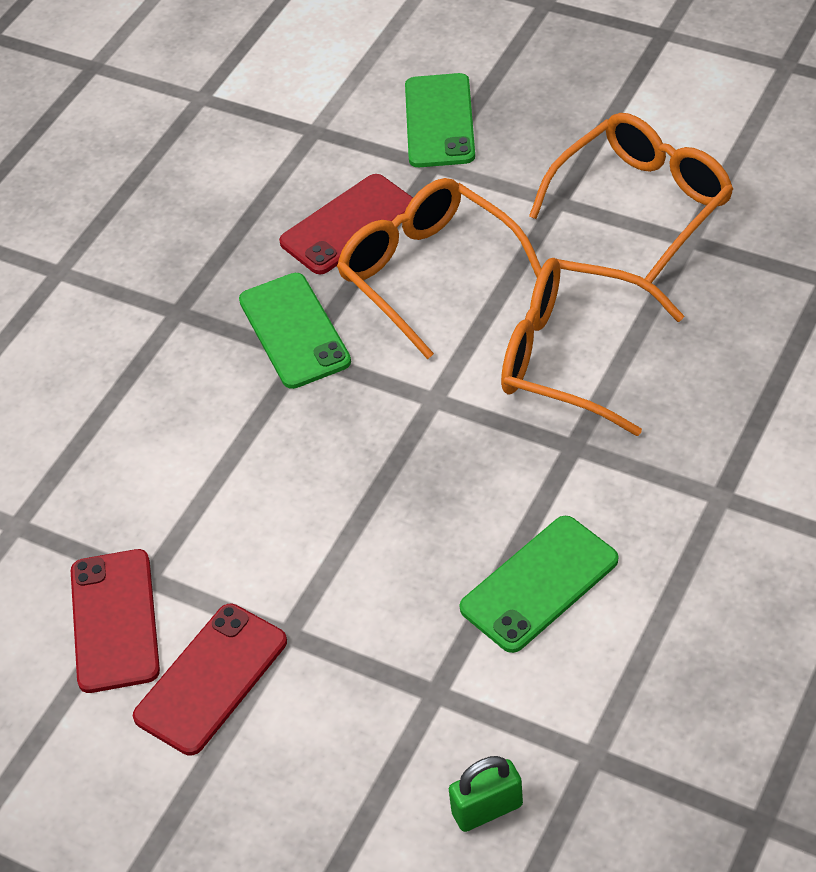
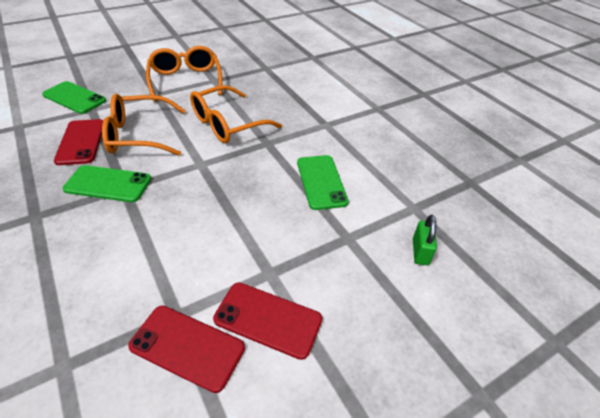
camera: 65 degrees left, 5 degrees down
(211, 679) = (268, 319): red phone -> red phone turned 45 degrees counterclockwise

